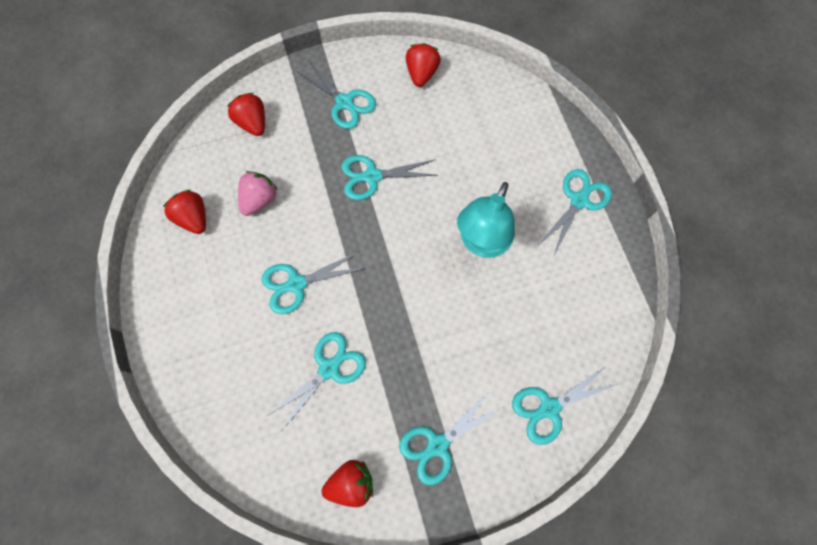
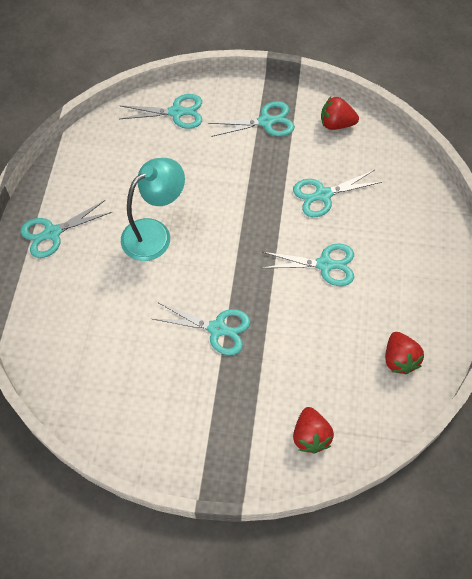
camera: 155 degrees left, 10 degrees down
(259, 200) = (331, 351): pink strawberry -> none
(344, 102) = (207, 418): turquoise scissors -> none
(421, 74) = (112, 416): red strawberry -> none

